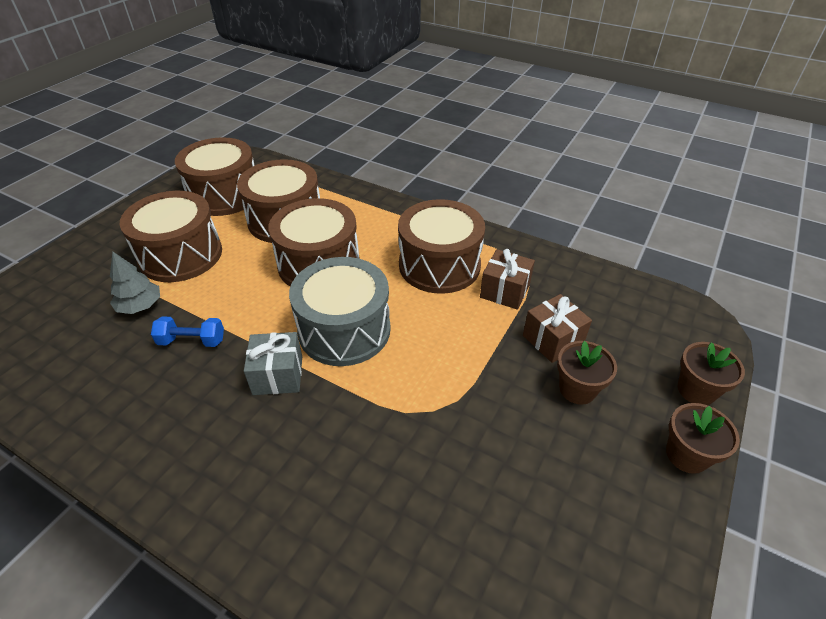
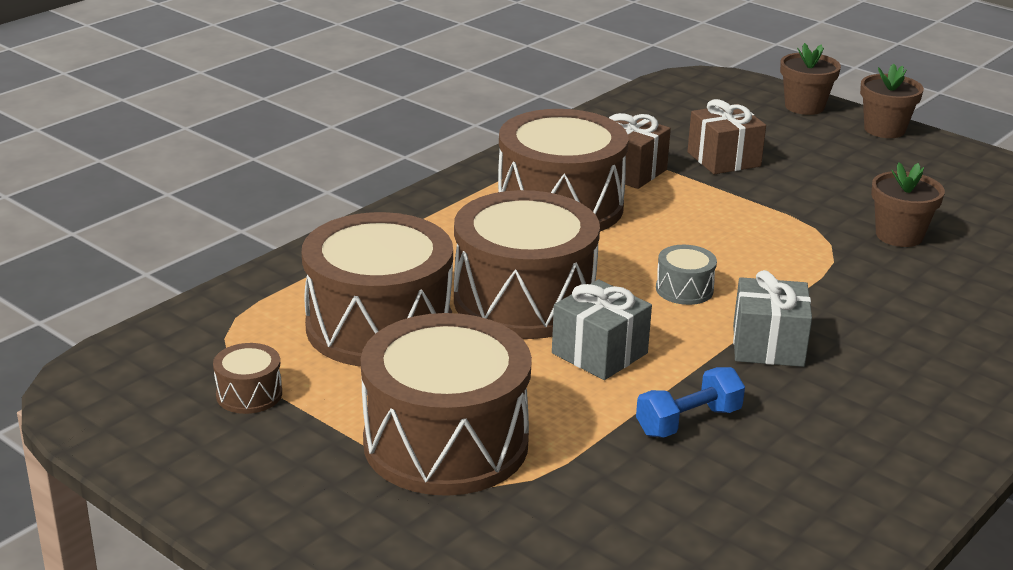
camera: 80 degrees left, 15 degrees down
(140, 306) = (588, 483): grey tree -> none
(192, 341) = (688, 422): blue dumbbell -> blue dumbbell turned 45 degrees clockwise
(224, 195) = (249, 394): brown drum -> brown drum, size x0.41
(264, 298) = (599, 353): none -> grey gift
(344, 330) = (684, 289): grey drum -> grey drum, size x0.41
(577, 389) = (801, 160): brown flower pot -> brown flower pot (899, 235)

